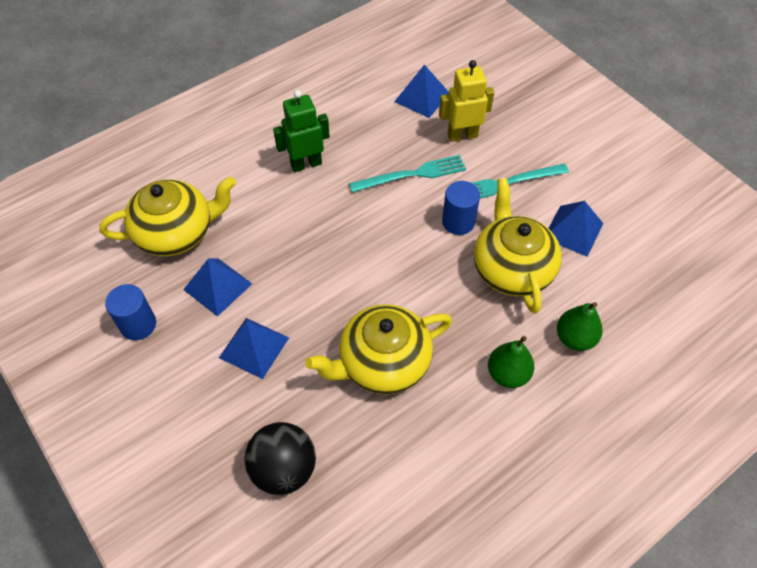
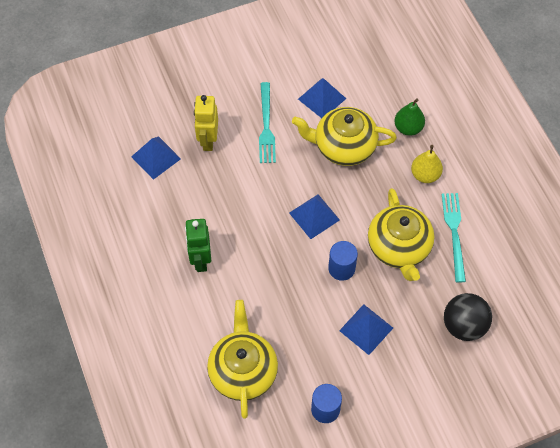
camera: 75 degrees left, 5 degrees up
(217, 286) = (305, 346): blue pyramid -> blue pyramid (314, 216)
(412, 174) = (237, 186): turquoise fork -> turquoise fork (454, 233)
(458, 222) = (292, 168): blue cylinder -> blue cylinder (341, 268)
(508, 374) = (425, 175): green pear -> yellow pear

